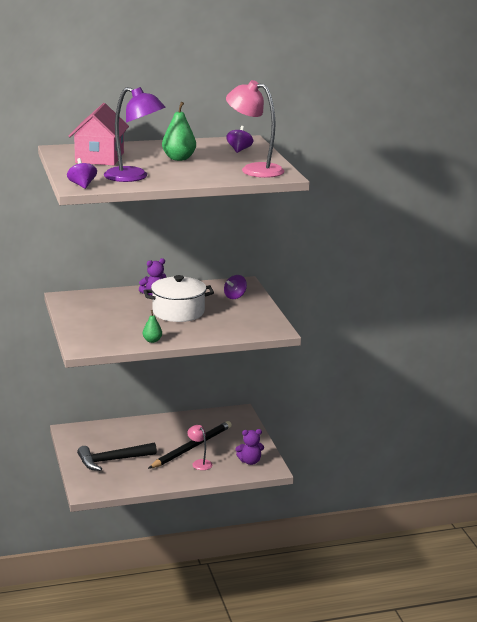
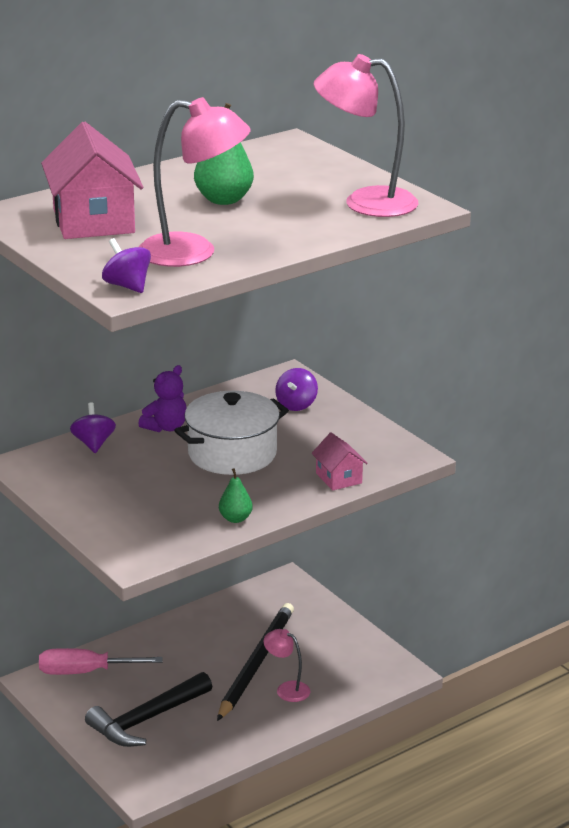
camera: 20 degrees left, 5 degrees up
(96, 431) = (85, 672): none -> pink screwdriver
(134, 177) = (193, 252): purple lamp -> pink lamp
(226, 333) = (338, 478): none -> pink house
(239, 150) = (299, 165): purple spinning top -> purple spinning top (93, 444)
(250, 461) = (361, 667): purple teddy bear -> none

